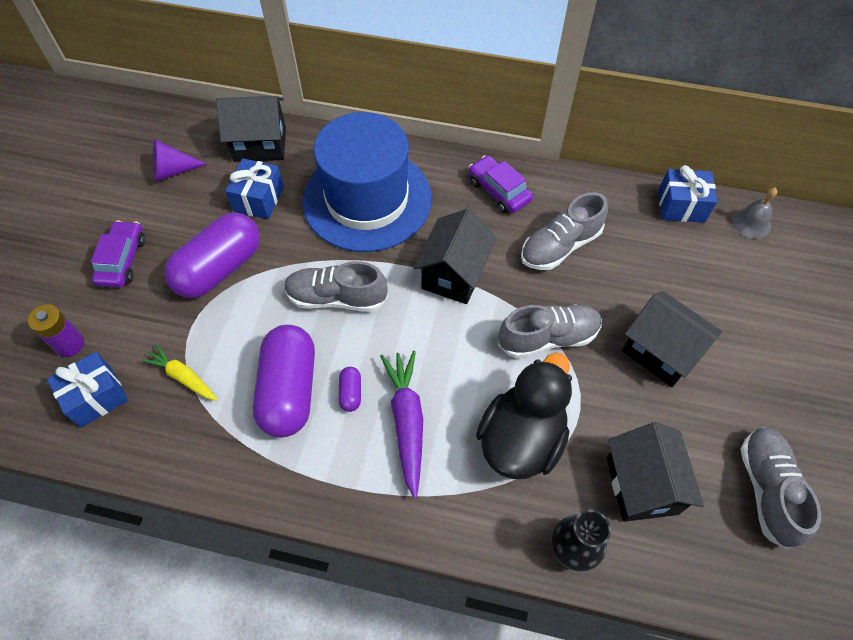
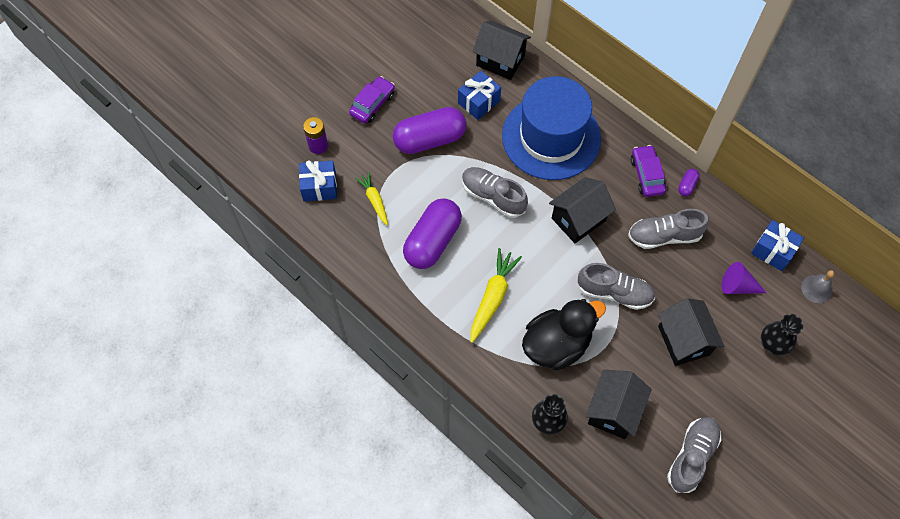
camera: 30 degrees right, 5 degrees up
(173, 171) = (433, 53): purple cone -> purple cone (738, 286)
(350, 393) = (468, 262): purple capsule -> purple capsule (687, 186)
(407, 422) = (492, 297): purple carrot -> yellow carrot
(753, 305) = (772, 344): none -> black vase

